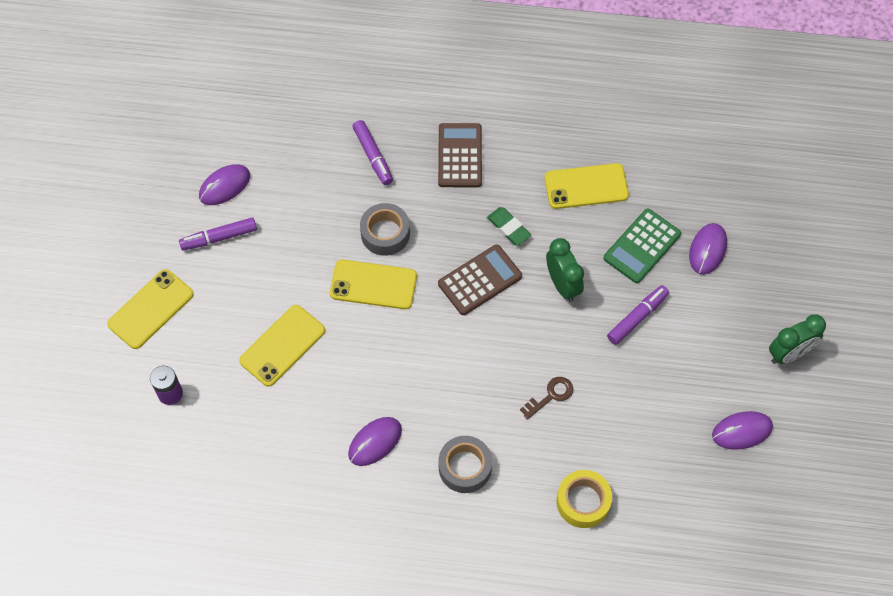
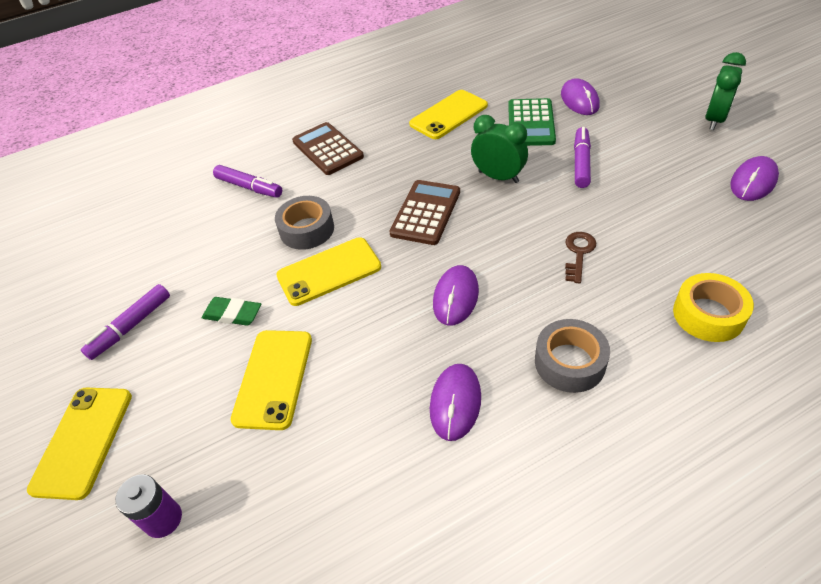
camera: 30 degrees left, 15 degrees down
(224, 186) = (110, 283): purple mouse -> purple mouse (456, 297)
(508, 228) = (414, 168): green eraser -> green eraser (233, 314)

